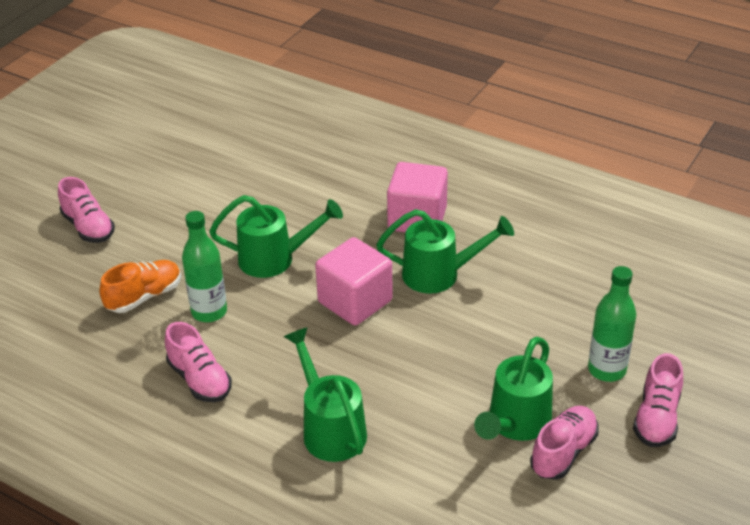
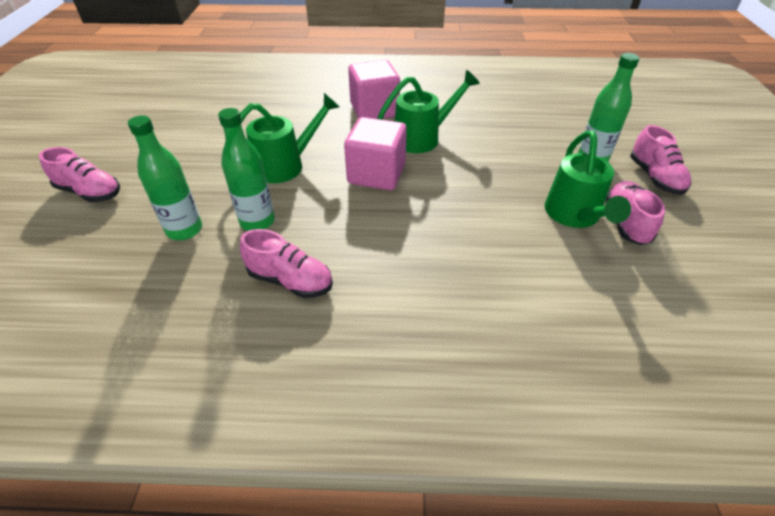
camera: 30 degrees left, 5 degrees up
(144, 296) = (184, 230): orange shoe -> green bottle
(330, 429) = (442, 276): green watering can -> none

